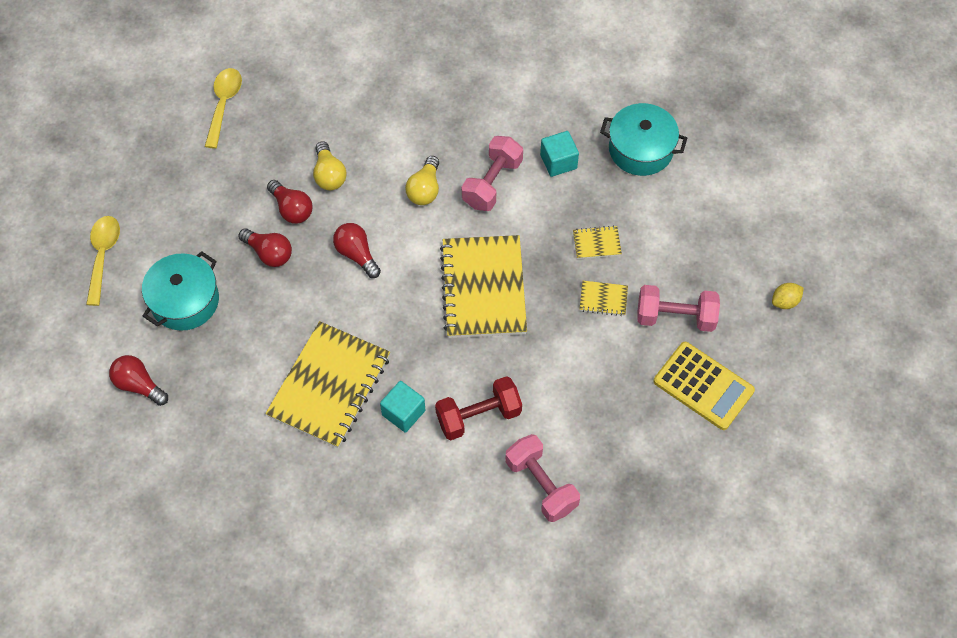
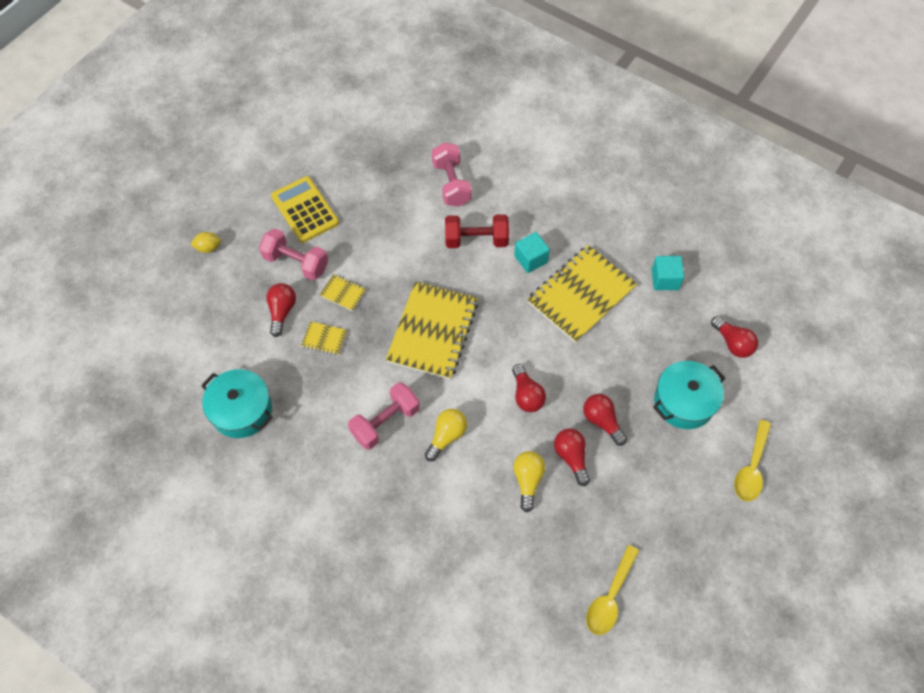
camera: 160 degrees left, 0 degrees up
(558, 162) = (318, 423): turquoise cube -> turquoise cube (665, 279)
(658, 257) = (282, 311): none -> red light bulb

